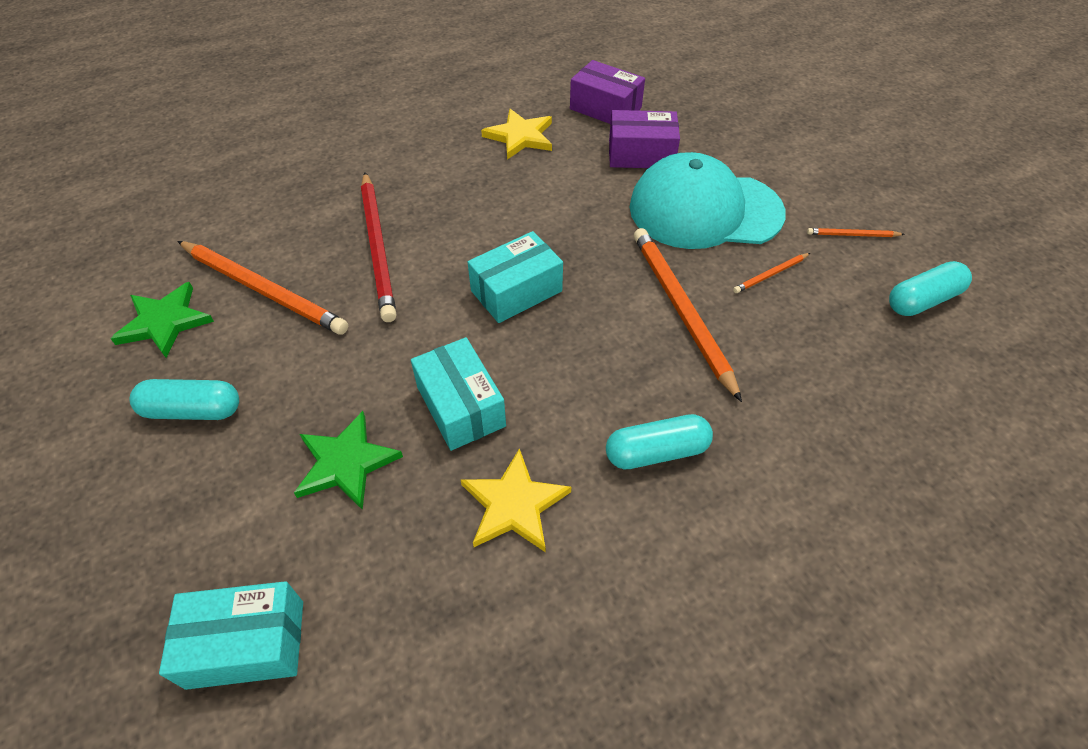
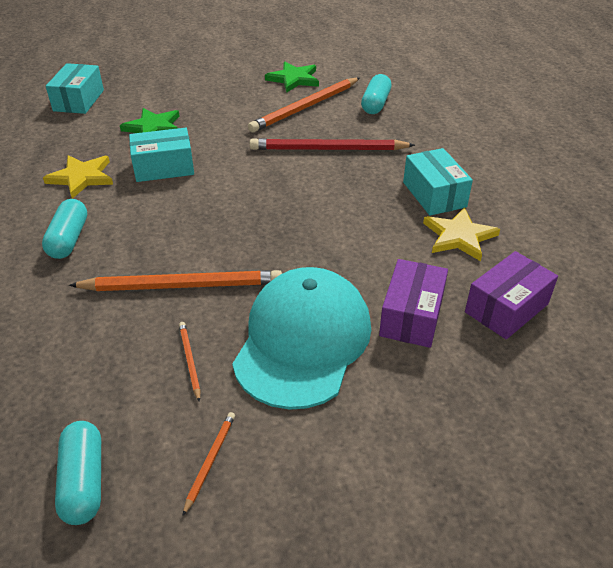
camera: 105 degrees right, 10 degrees down
(193, 410) = (222, 87): turquoise capsule -> turquoise capsule (375, 104)
(516, 291) = (251, 203): turquoise box -> turquoise box (434, 194)

